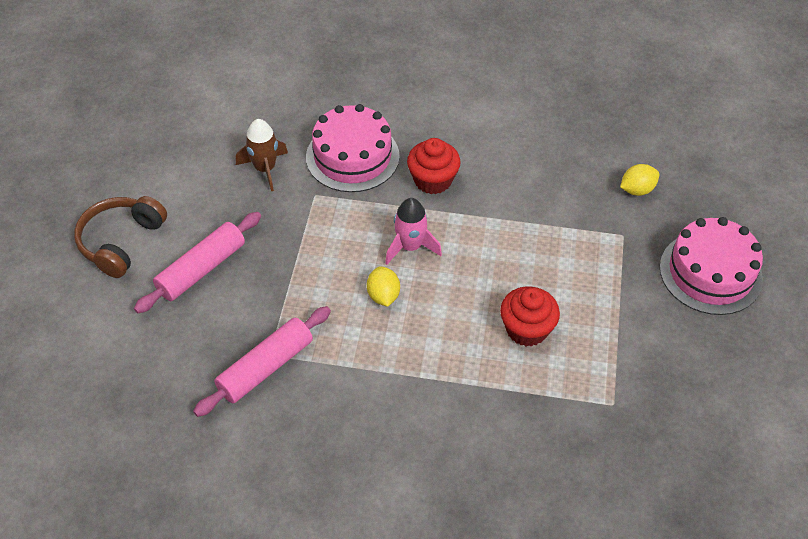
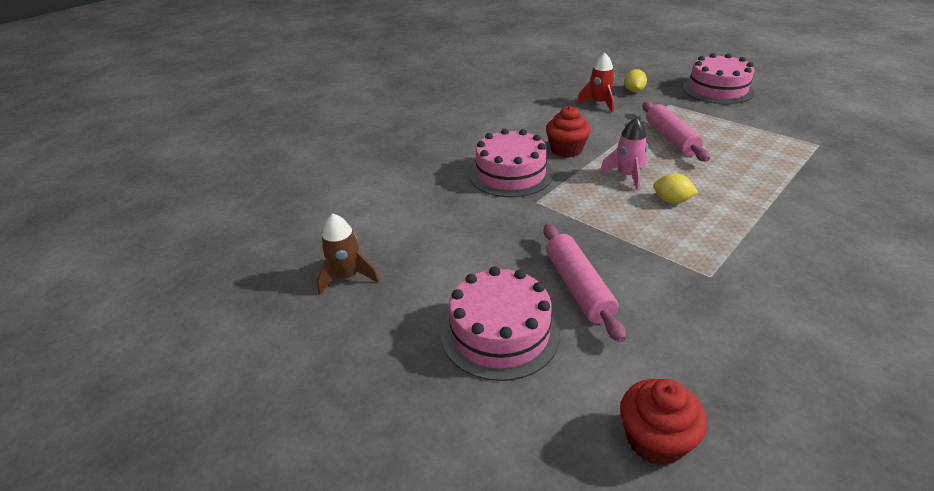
camera: 55 degrees left, 15 degrees down
(121, 242) = (500, 333): brown headphones -> pink cake
(265, 169) = (484, 217): brown rocket -> brown rocket (347, 277)
(265, 368) = (726, 283): pink rolling pin -> pink rolling pin (671, 139)
(526, 329) = (737, 154): red cupcake -> red cupcake (655, 440)
(572, 169) = (599, 103): none -> red rocket

